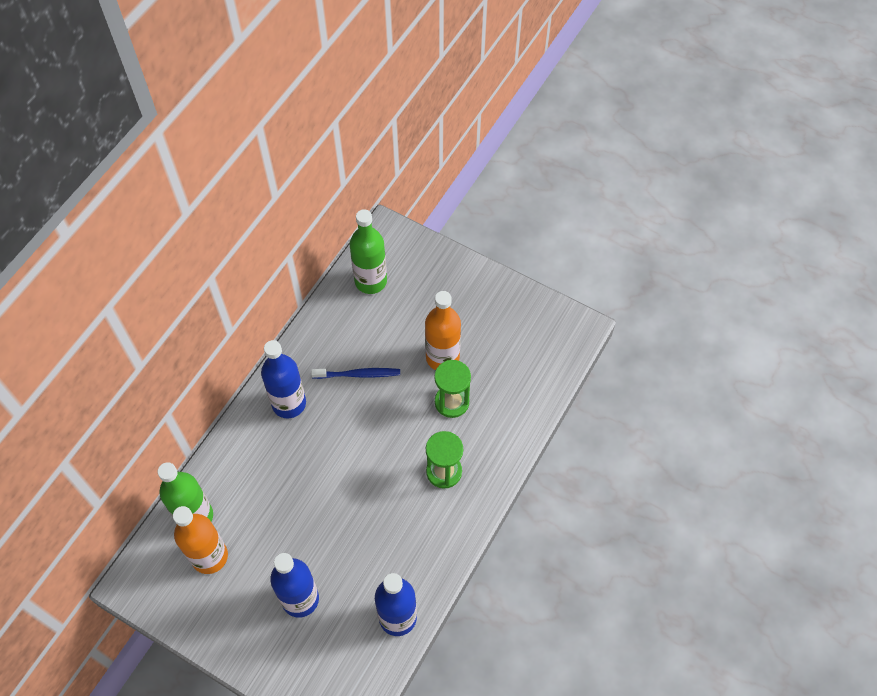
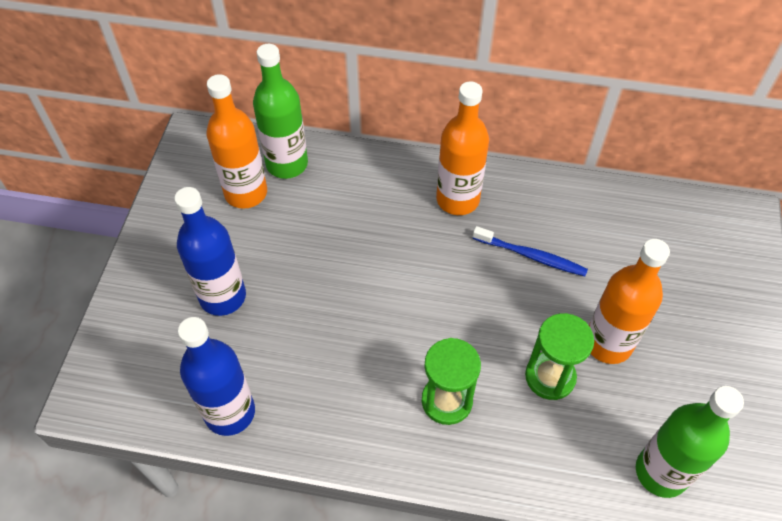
camera: 70 degrees right, 5 degrees down
(289, 403) = (457, 199): blue bottle -> orange bottle
(358, 374) = (531, 256): blue toothbrush -> blue toothbrush turned 45 degrees counterclockwise
(370, 281) = (665, 225): green bottle -> green bottle (661, 472)

